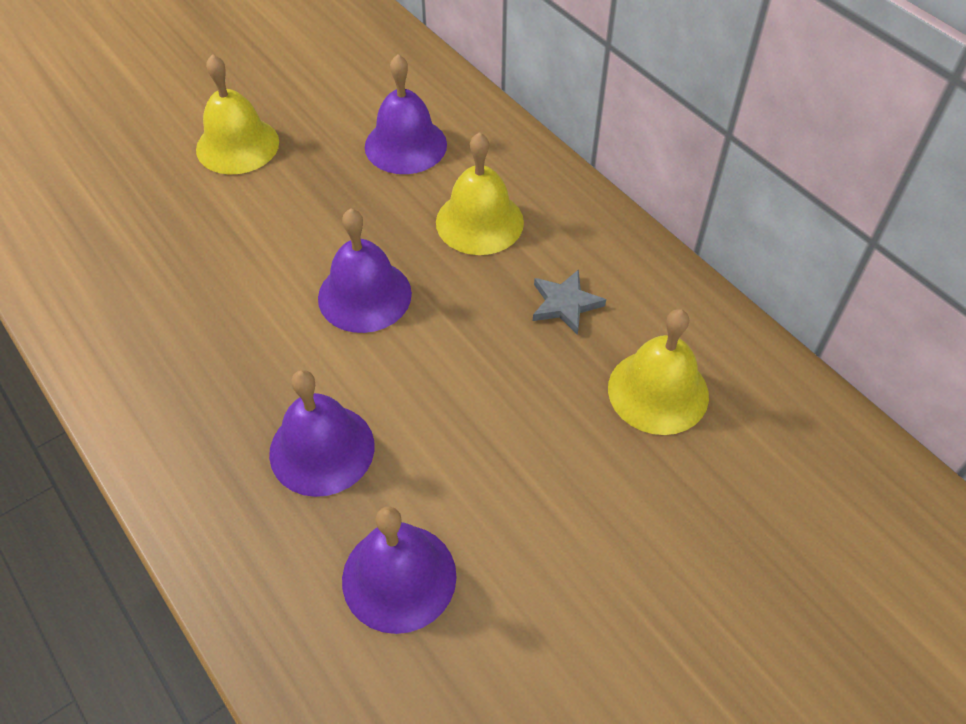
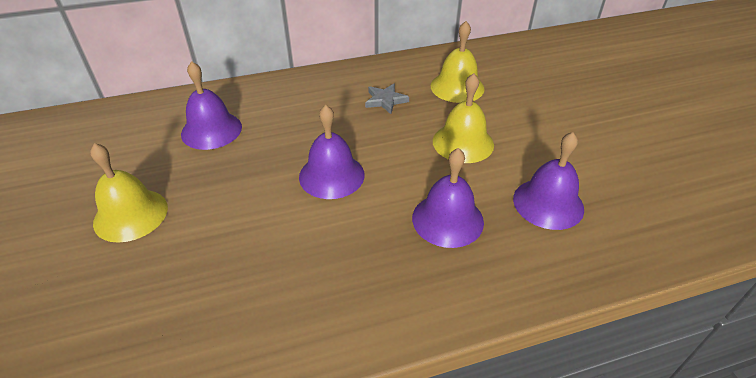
camera: 70 degrees left, 10 degrees down
(479, 222) = (303, 115): yellow bell -> yellow bell (463, 142)

